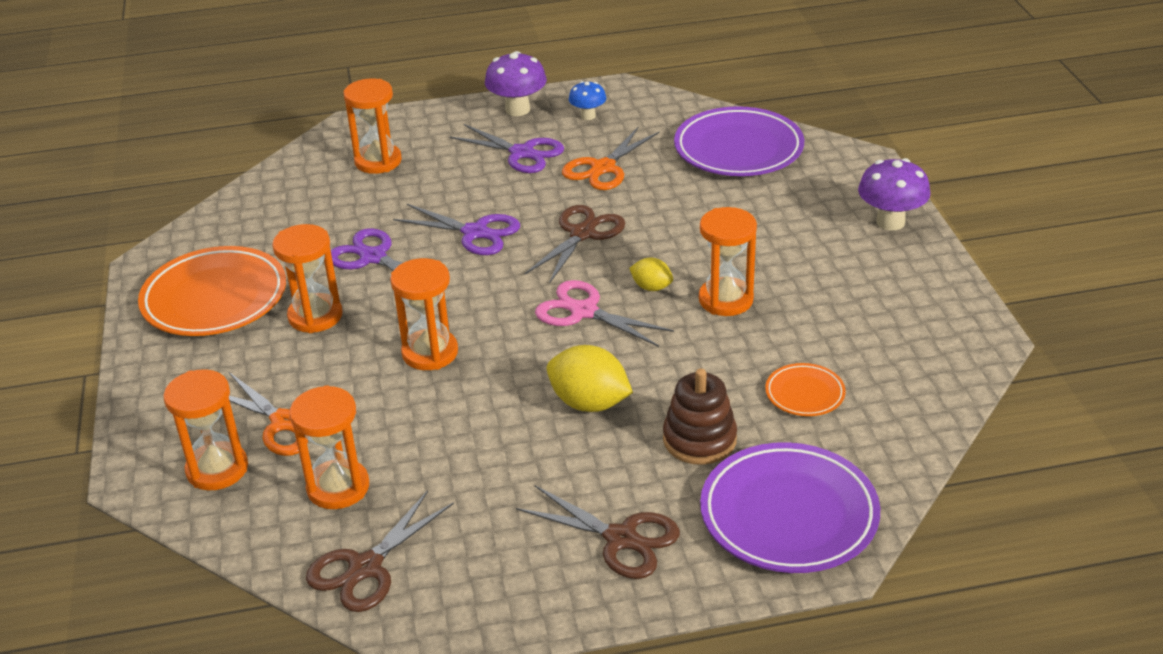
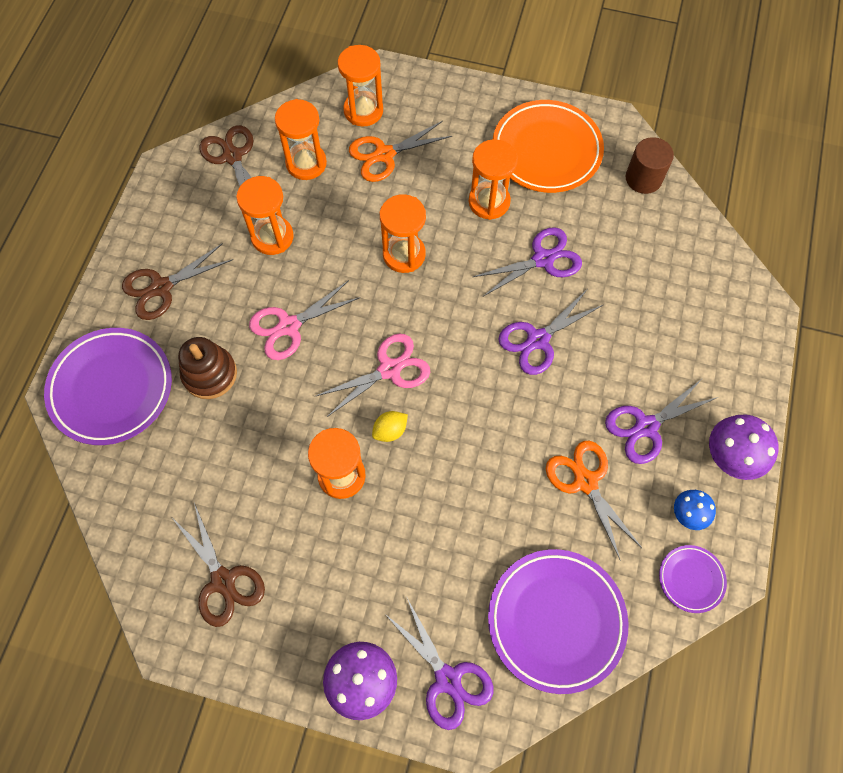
camera: 115 degrees right, 30 degrees up
(223, 225) = (643, 178): none -> brown cylinder
(378, 161) = (689, 310): orange hourglass -> orange hourglass (272, 237)
(582, 234) = (492, 416): brown scissors -> brown scissors (223, 581)
(589, 403) = (289, 326): yellow lemon -> pink scissors
(642, 102) = (691, 579): none -> purple plate
(804, 394) = (205, 467): orange plate -> none
(840, 183) = (448, 679): none -> purple scissors

